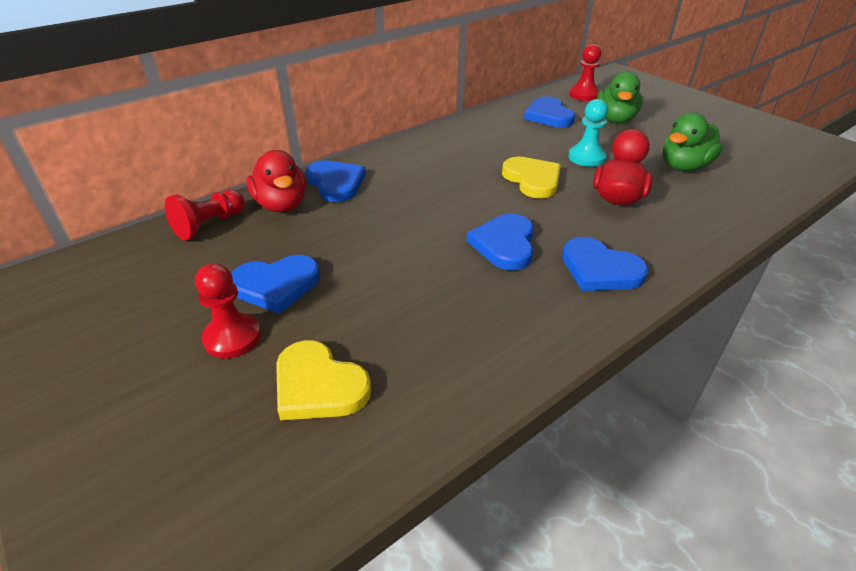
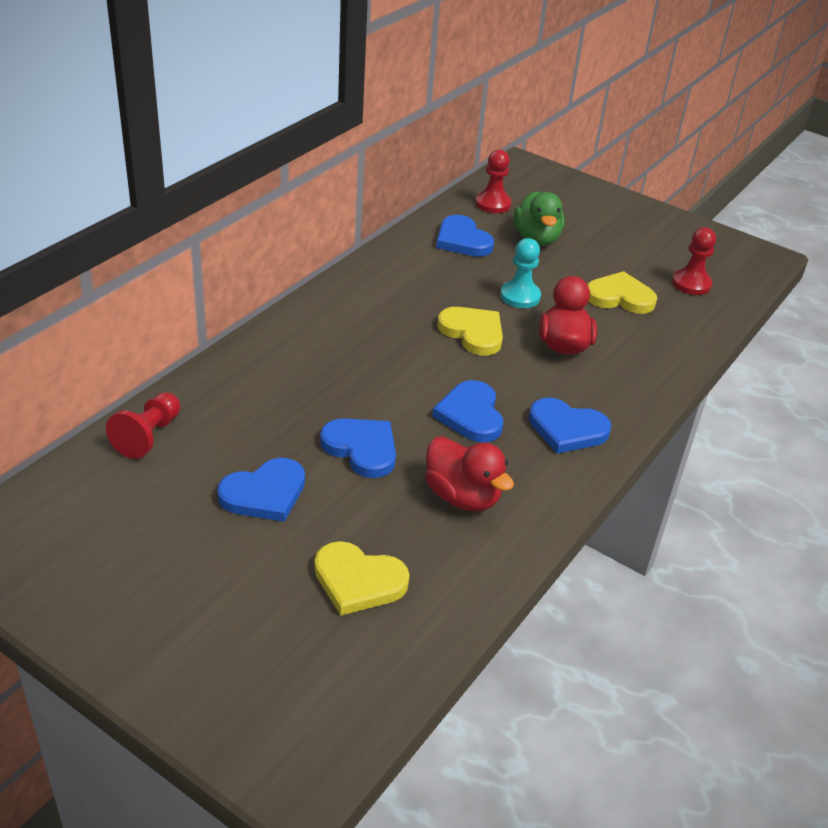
camera: 20 degrees left, 0 degrees up
(232, 337) = (252, 552): red pawn -> red pawn (691, 284)
(281, 205) = (215, 400): red duck -> red duck (462, 496)
(336, 183) = (262, 364): blue heart -> blue heart (361, 449)
(684, 166) = (620, 297): green duck -> yellow heart

